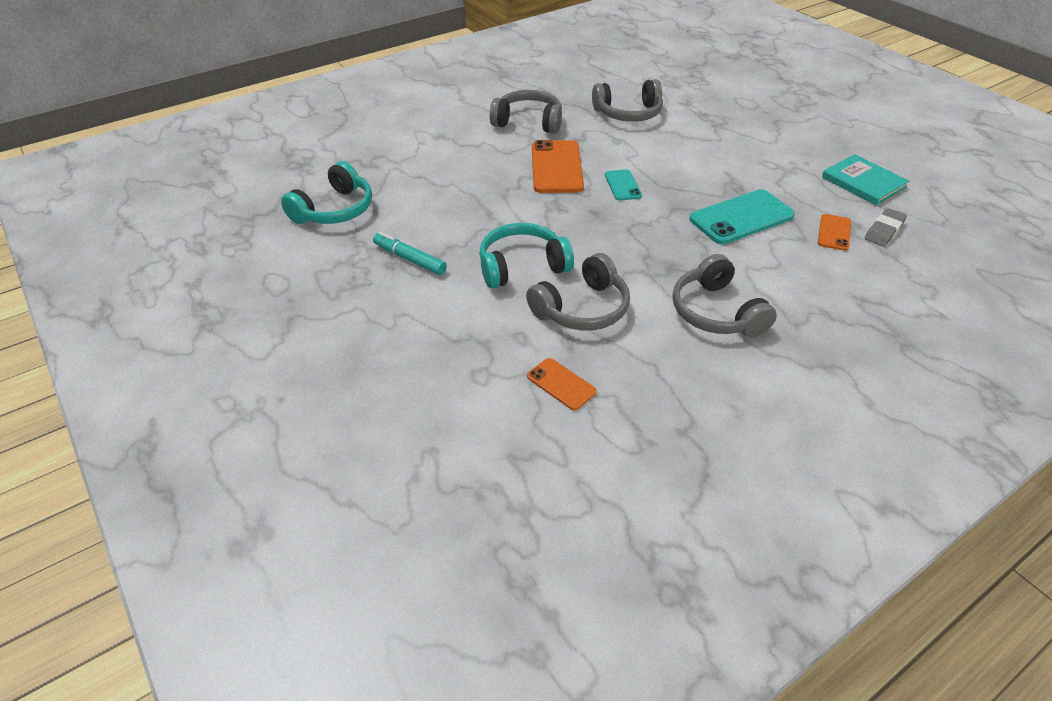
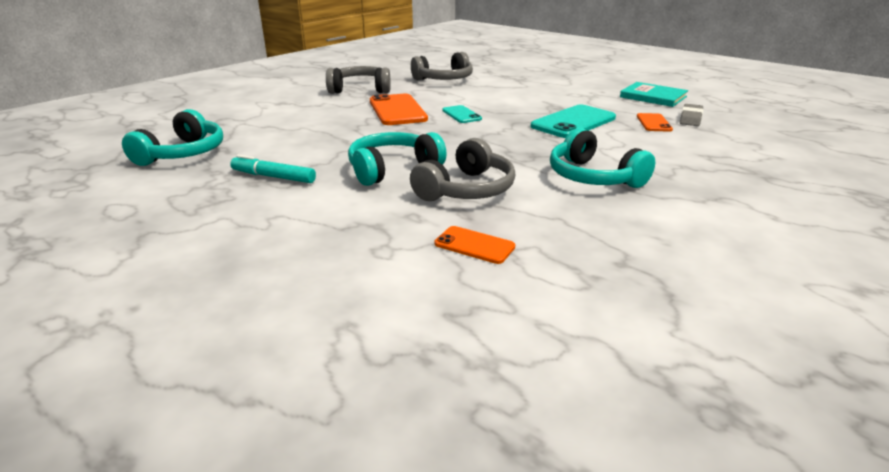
camera: 15 degrees left, 15 degrees down
(716, 312) = (593, 177): grey headphones -> turquoise headphones

